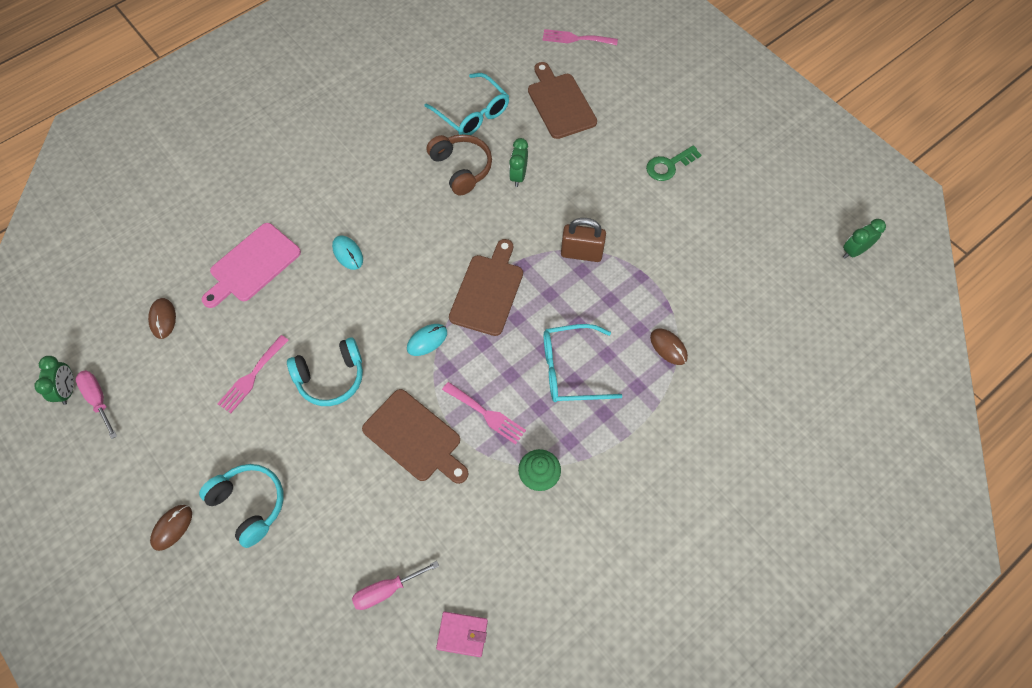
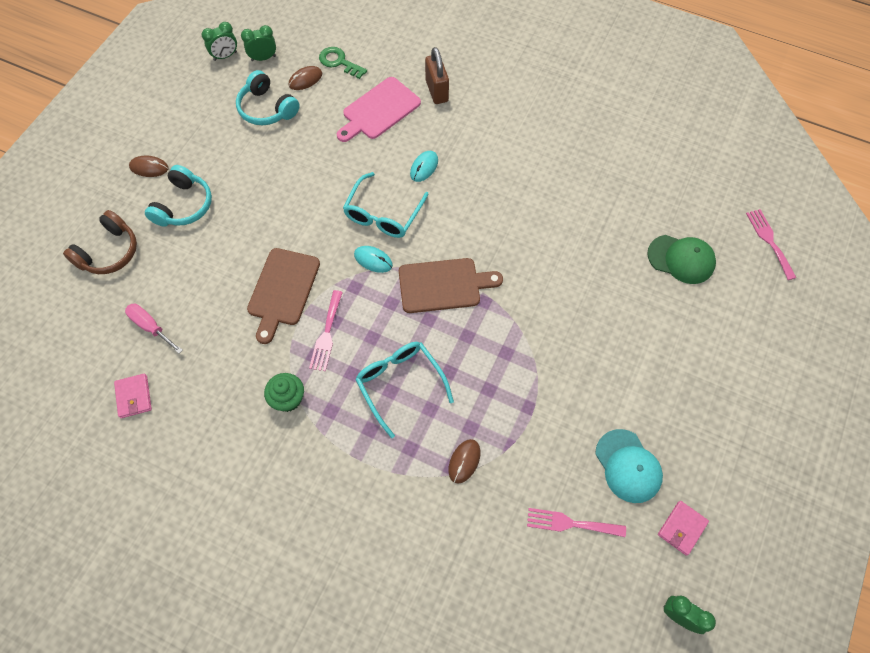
camera: 65 degrees right, 0 degrees up
(98, 399) = (225, 76): pink screwdriver -> none
(252, 265) = (379, 110): pink cutting board -> pink cutting board turned 60 degrees counterclockwise
(252, 376) = (285, 157): pink fork -> pink fork (570, 523)
(331, 377) = (308, 208): turquoise headphones -> turquoise headphones (267, 108)
(461, 168) = (556, 211): brown headphones -> brown headphones (109, 252)
(472, 113) = (621, 193): turquoise glasses -> turquoise glasses (383, 214)
(518, 176) = (576, 259): green clock -> green clock (263, 58)
(560, 103) = (681, 259): brown cutting board -> green cap
(581, 253) = (524, 345): brown padlock -> brown padlock (436, 91)
(669, 165) = (671, 385): green key -> green key (339, 62)
(723, 228) = (628, 466): none -> turquoise cap
(788, 216) = (682, 528): none -> pink wallet

